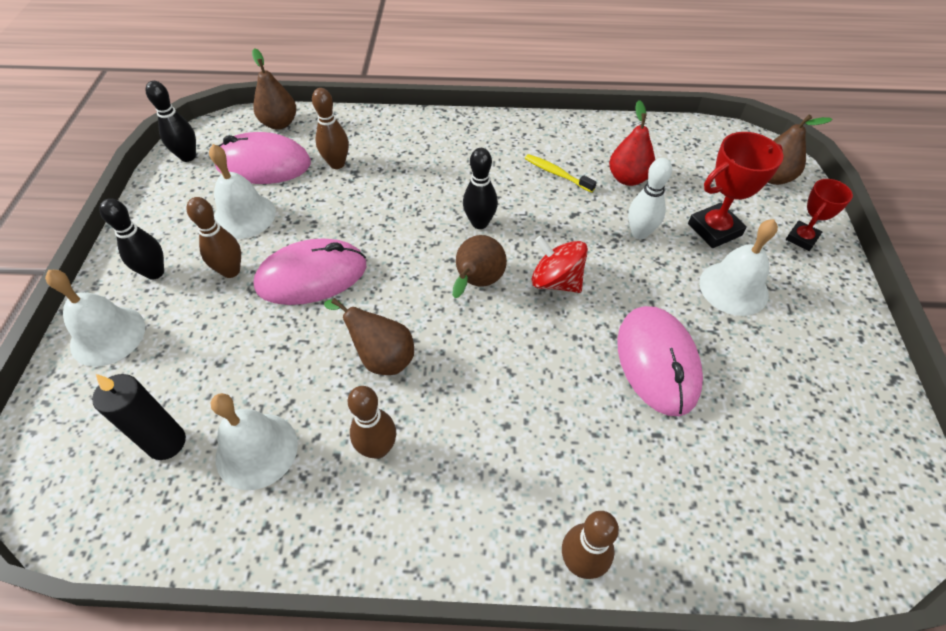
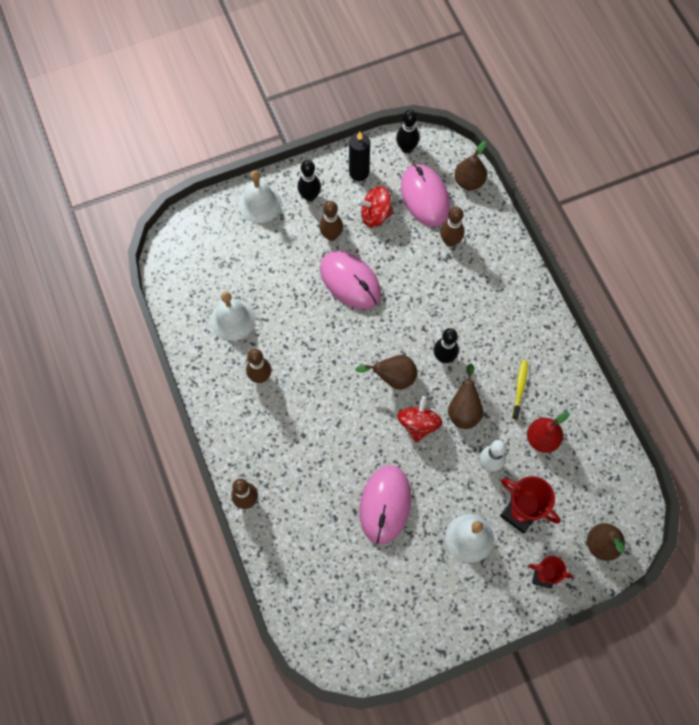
camera: 65 degrees right, 15 degrees up
(166, 442) = (217, 276): black candle -> black candle (359, 172)
(244, 216) = (375, 215): white bell -> red spinning top
(381, 357) = (314, 350): brown pear -> brown pear (464, 410)
(657, 362) = (385, 504): pink mouse -> pink mouse turned 45 degrees counterclockwise

